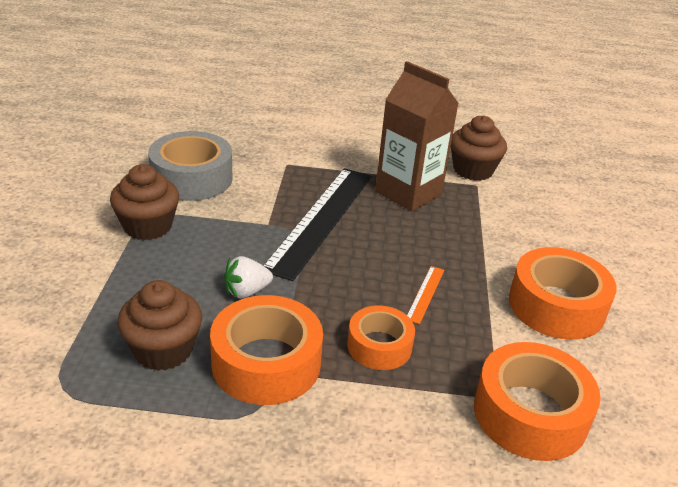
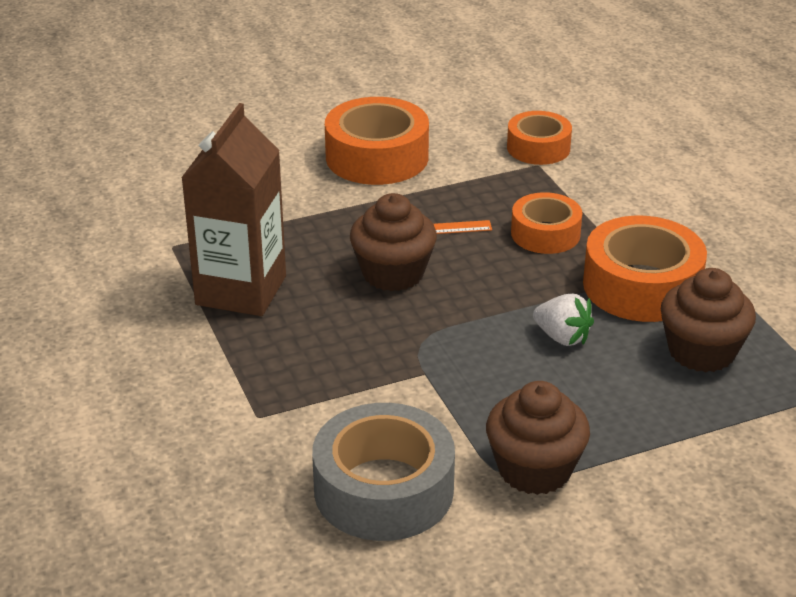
camera: 115 degrees left, 0 degrees up
(320, 219) = (372, 337): black ruler -> none
(473, 170) = (131, 257): brown cupcake -> brown cupcake (393, 273)
(530, 414) = (538, 148): orange tape -> orange tape, size x0.62

